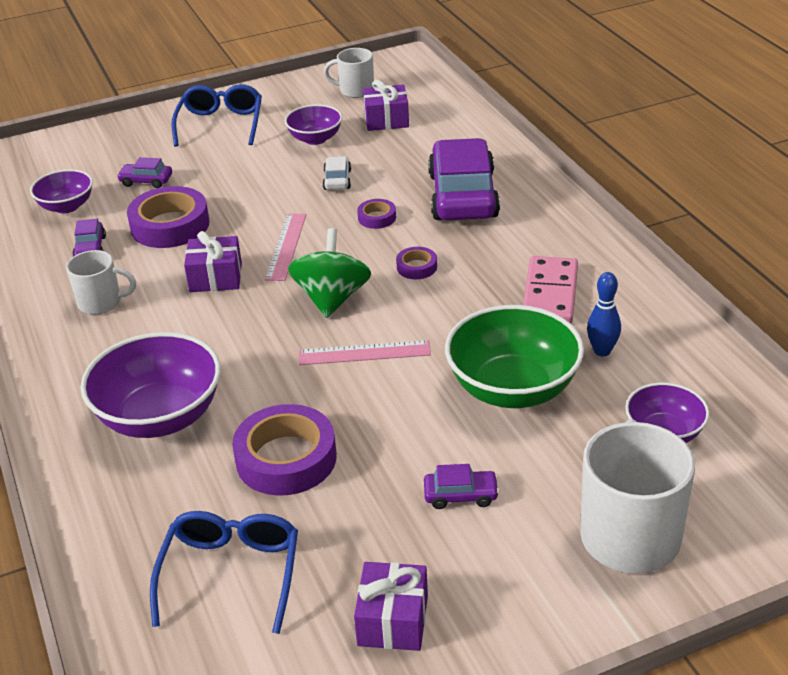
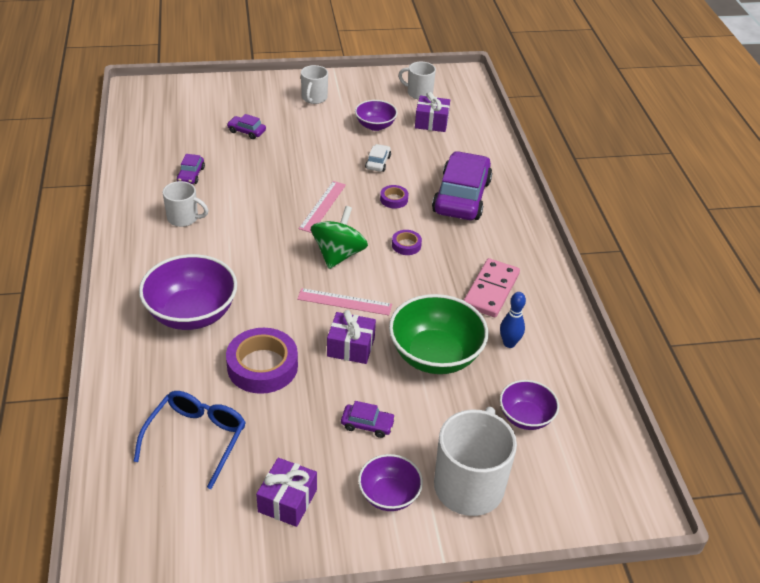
camera: 10 degrees right, 5 degrees up
(66, 206) = (186, 138): purple bowl -> purple bowl (389, 495)
(170, 225) = (250, 170): purple tape -> none
(216, 277) = (266, 218): purple gift -> purple gift (351, 347)
(221, 124) = (314, 98): blue glasses -> white mug

